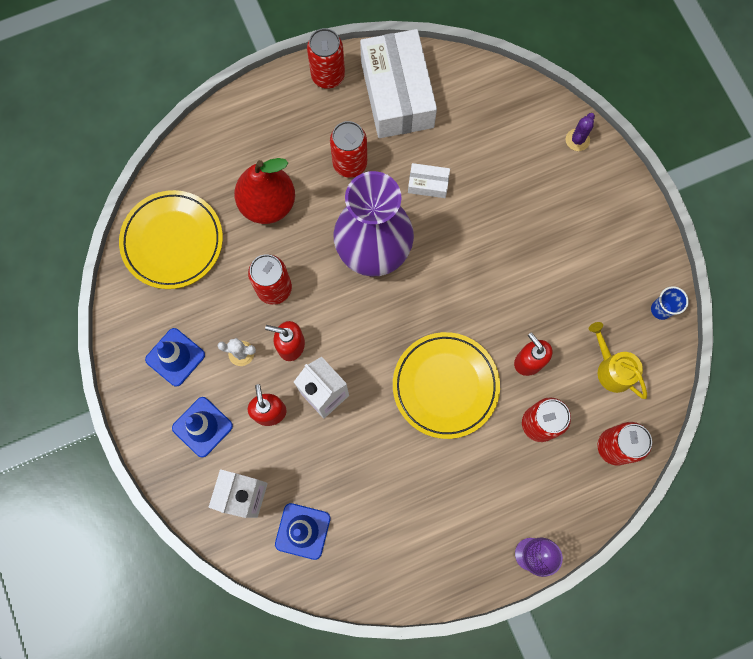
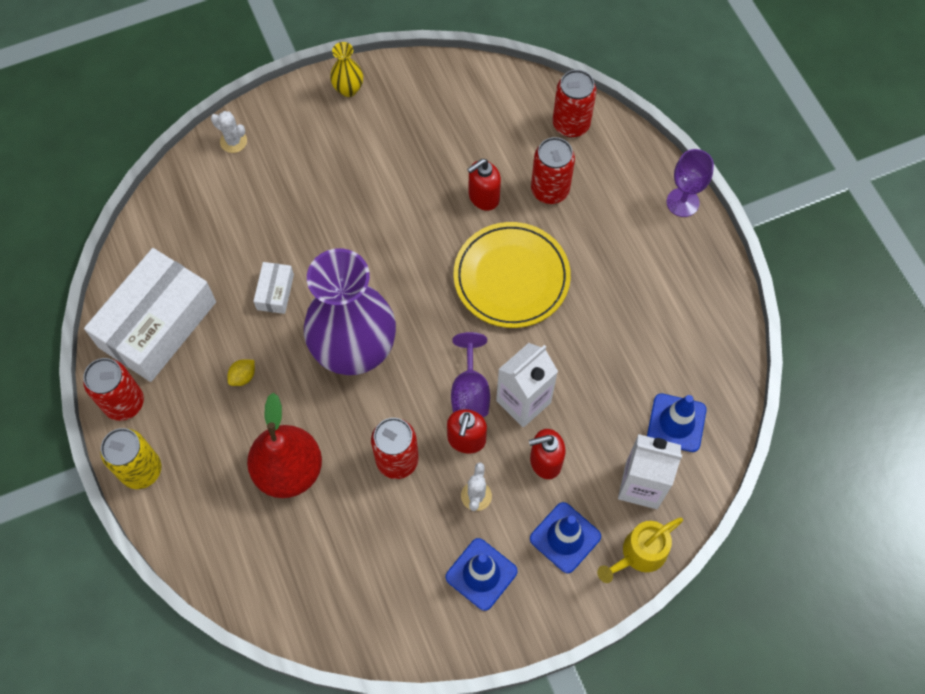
camera: 90 degrees left, 10 degrees down
(172, 241) = (332, 585): yellow plate -> none
(271, 94) = (141, 470): none -> yellow can
(335, 348) = (470, 391): none -> purple goblet
(350, 163) = (243, 377): red can -> yellow lemon
(397, 94) = (157, 324): white box -> white box turned 45 degrees counterclockwise
(577, 140) = (233, 141): purple cactus -> white cactus
(611, 368) = (490, 122): yellow watering can -> yellow watering can (639, 554)
(640, 236) = (348, 89): none -> yellow vase
(661, 309) = (428, 76): blue cup -> none

